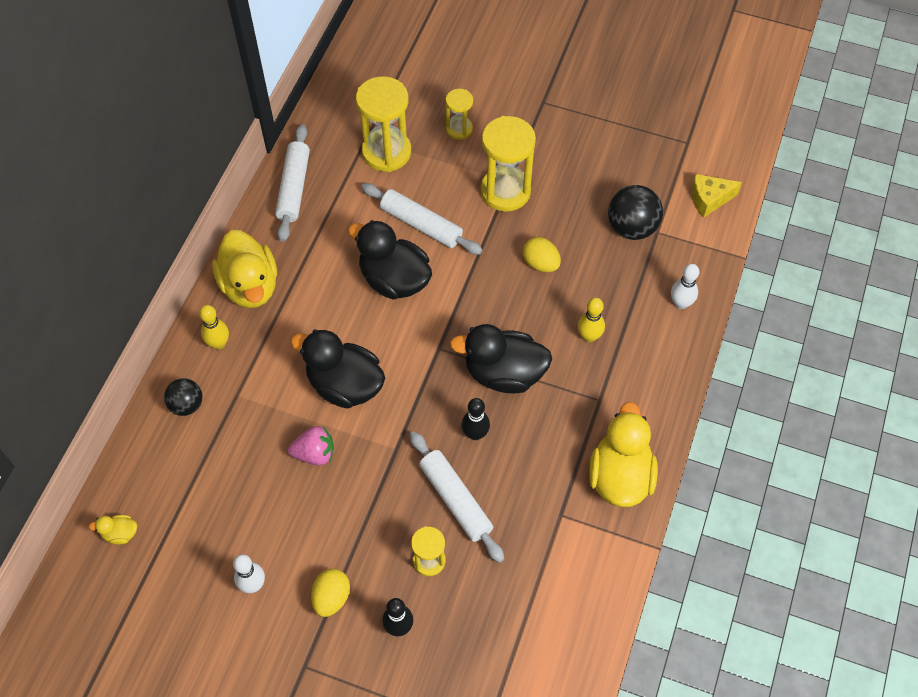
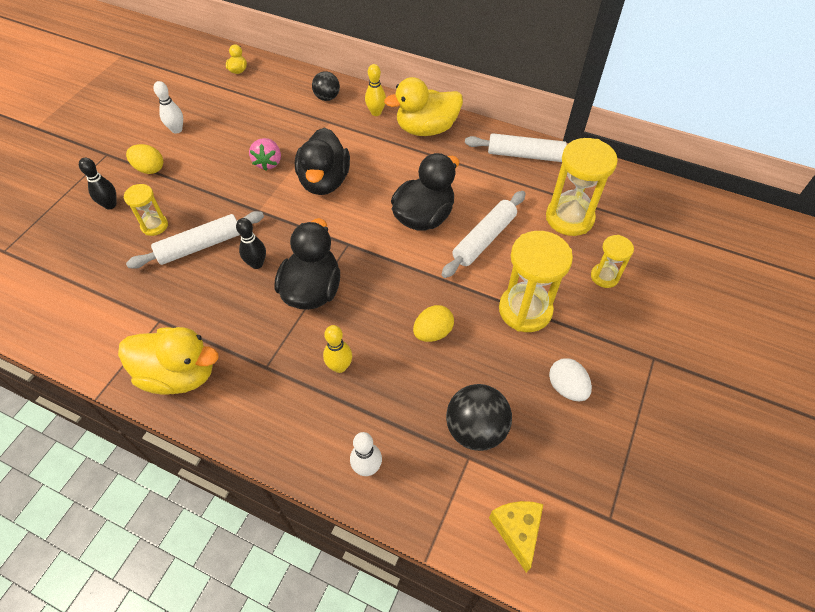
camera: 95 degrees right, 5 degrees down
(345, 385) = (324, 181): black duck -> black duck turned 150 degrees clockwise
(581, 163) = (566, 387): none -> white egg

